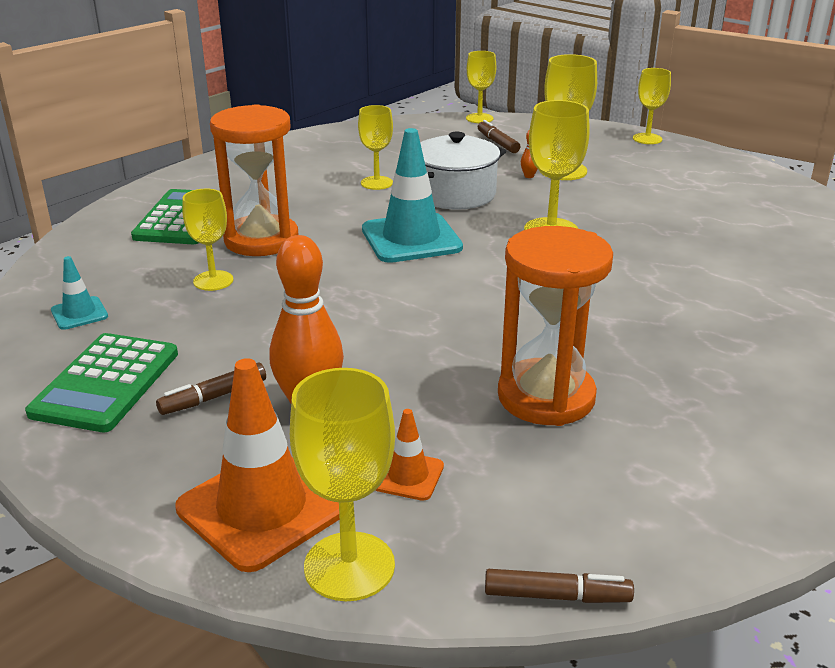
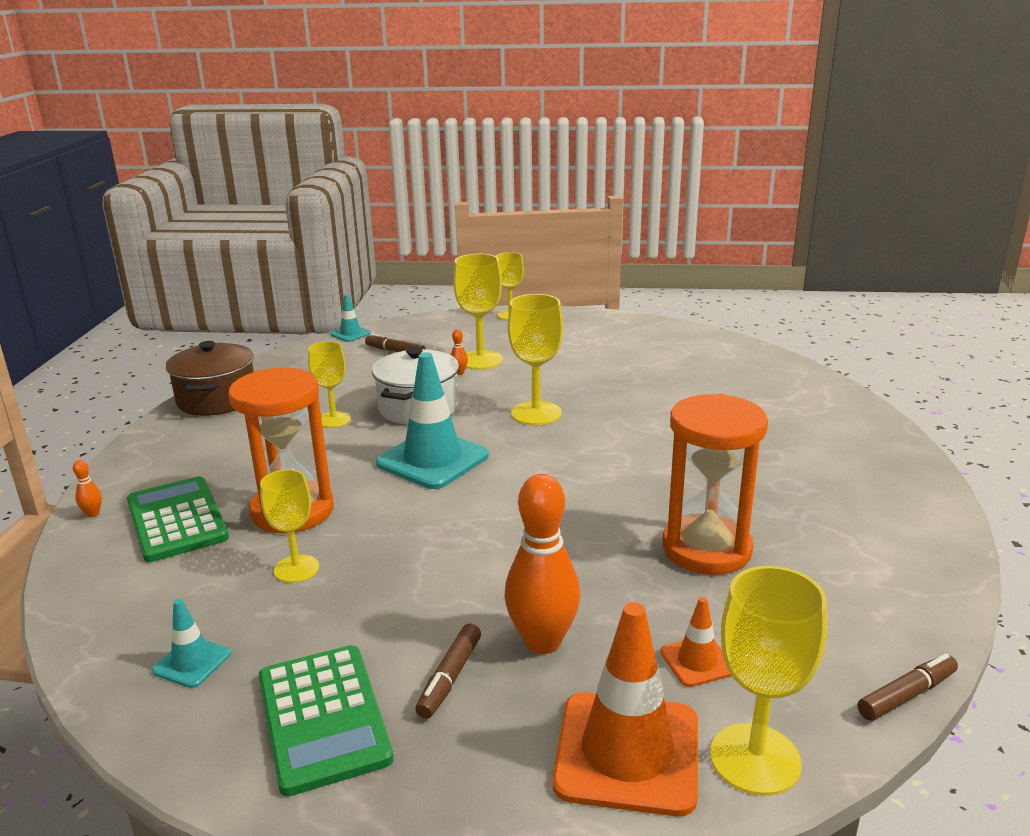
camera: 35 degrees left, 5 degrees down
(140, 196) = (93, 514): none -> orange bowling pin
(313, 142) = (217, 399): none -> brown pot
(479, 118) = (350, 334): yellow goblet -> turquoise traffic cone

